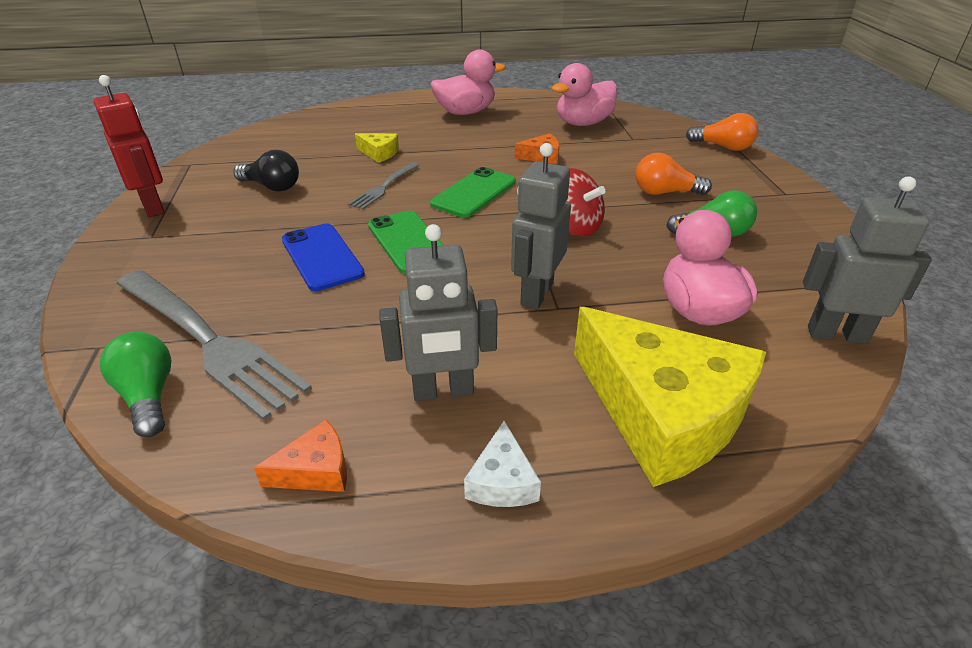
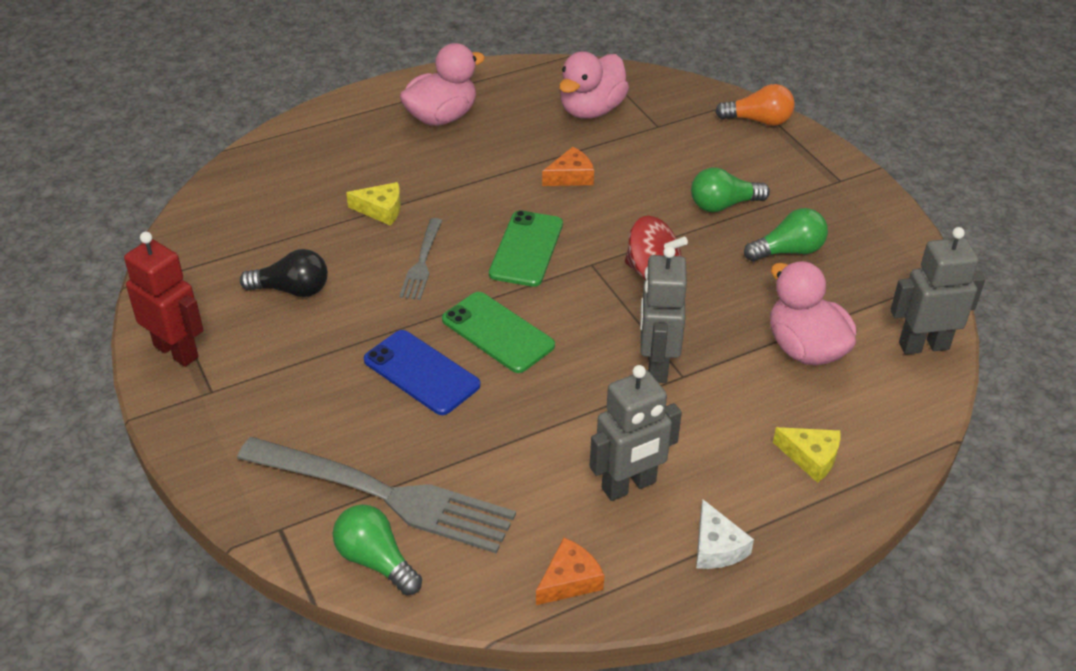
camera: 20 degrees left, 5 degrees up
(662, 413) = (811, 457): yellow cheese -> yellow cheese, size x0.41
(665, 192) = (723, 205): orange light bulb -> green light bulb

